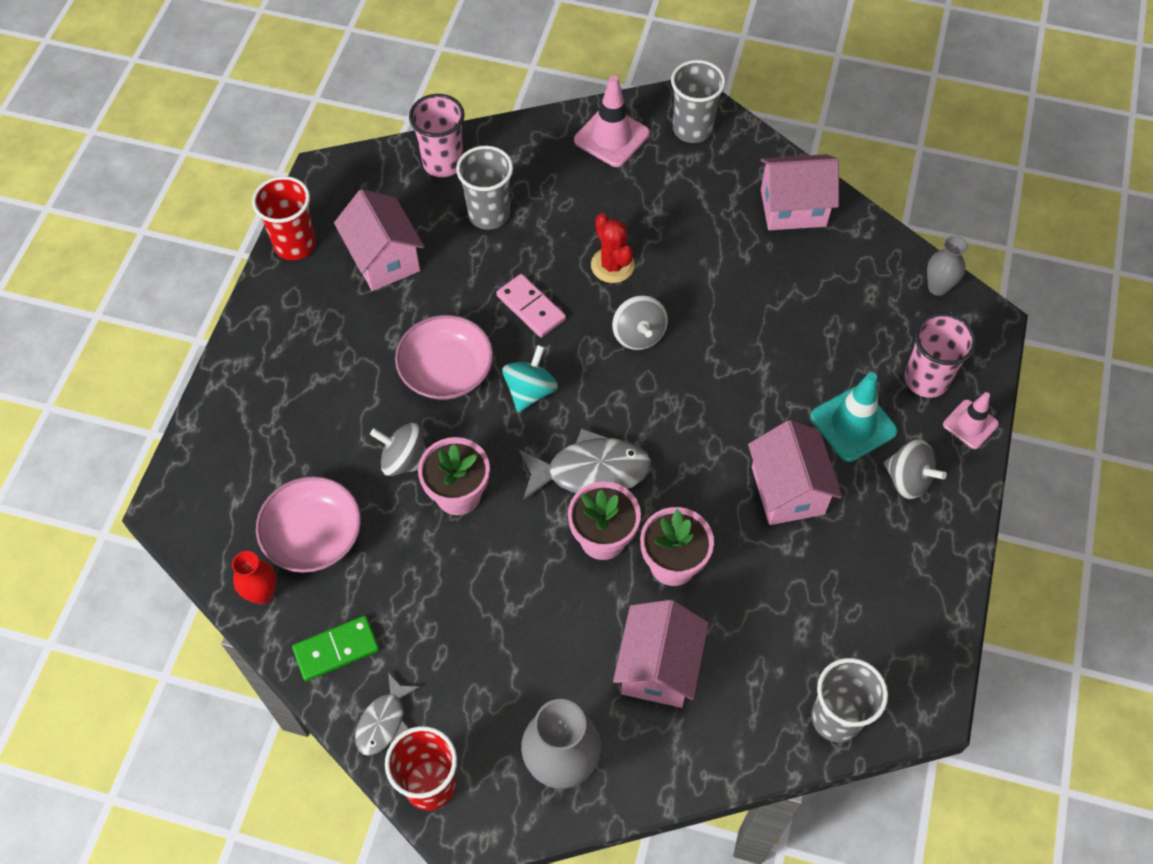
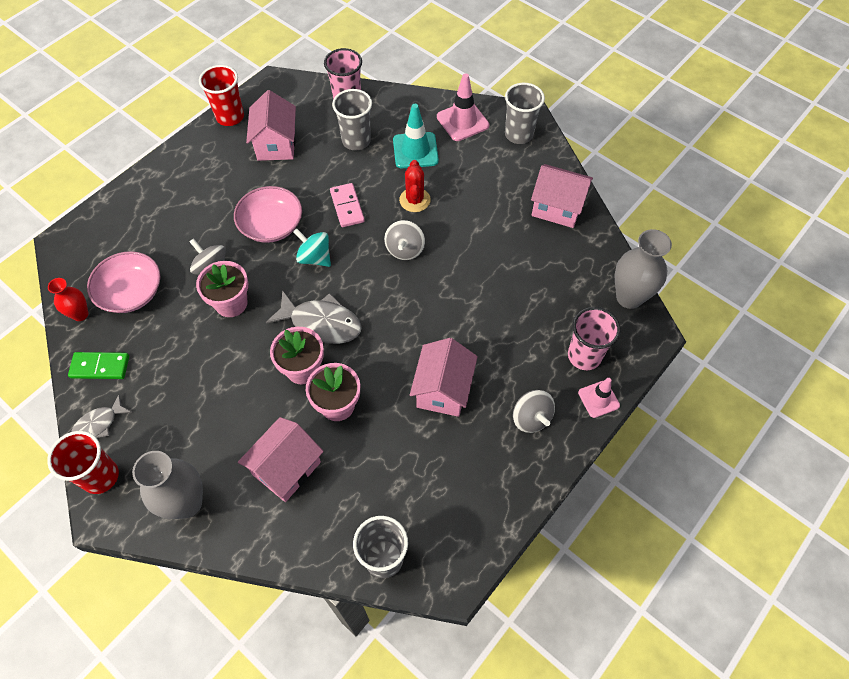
camera: 25 degrees right, 0 degrees up
(530, 391) = (315, 257): turquoise spinning top -> turquoise spinning top turned 105 degrees counterclockwise
(853, 424) = (514, 364): turquoise traffic cone -> turquoise traffic cone (415, 150)
(937, 287) = (629, 297): grey vase -> grey vase, size x1.74

